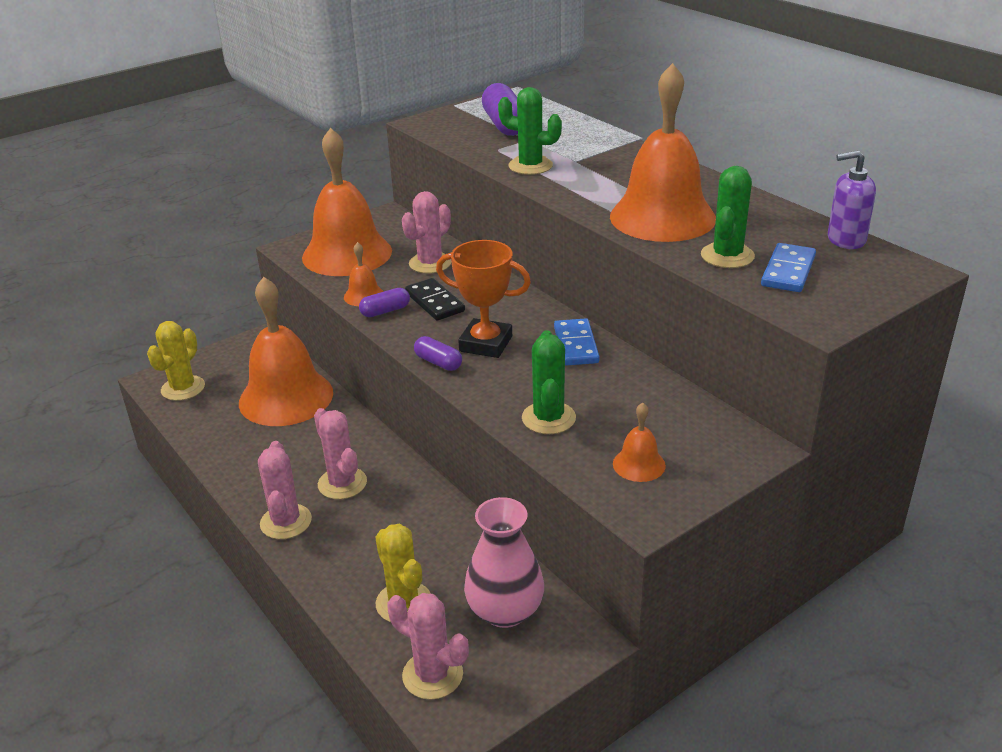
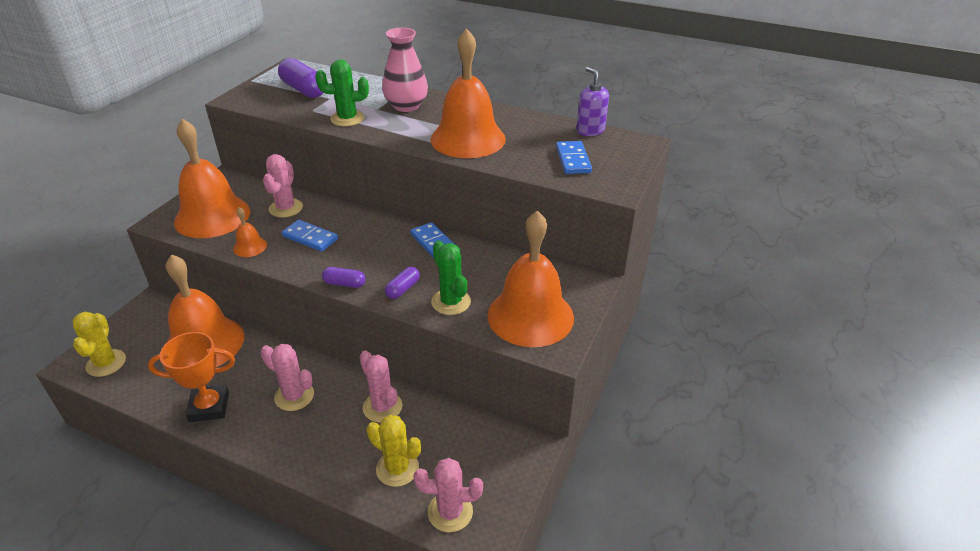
camera: 30 degrees left, 5 degrees up
(286, 522) = (268, 442): pink cactus -> pink cactus (382, 407)
(385, 311) = (276, 255): purple capsule -> purple capsule (403, 289)
(434, 302) = (310, 238): black domino -> blue domino
(486, 344) = (370, 259): orange trophy -> orange trophy (209, 407)
(505, 611) = (470, 446): pink vase -> pink vase (406, 106)
(639, 464) = (530, 316): orange bell -> orange bell, size x2.35
(727, 256) = (529, 158): green cactus -> none
(845, 240) = (590, 130): purple soap dispenser -> purple soap dispenser turned 90 degrees clockwise

